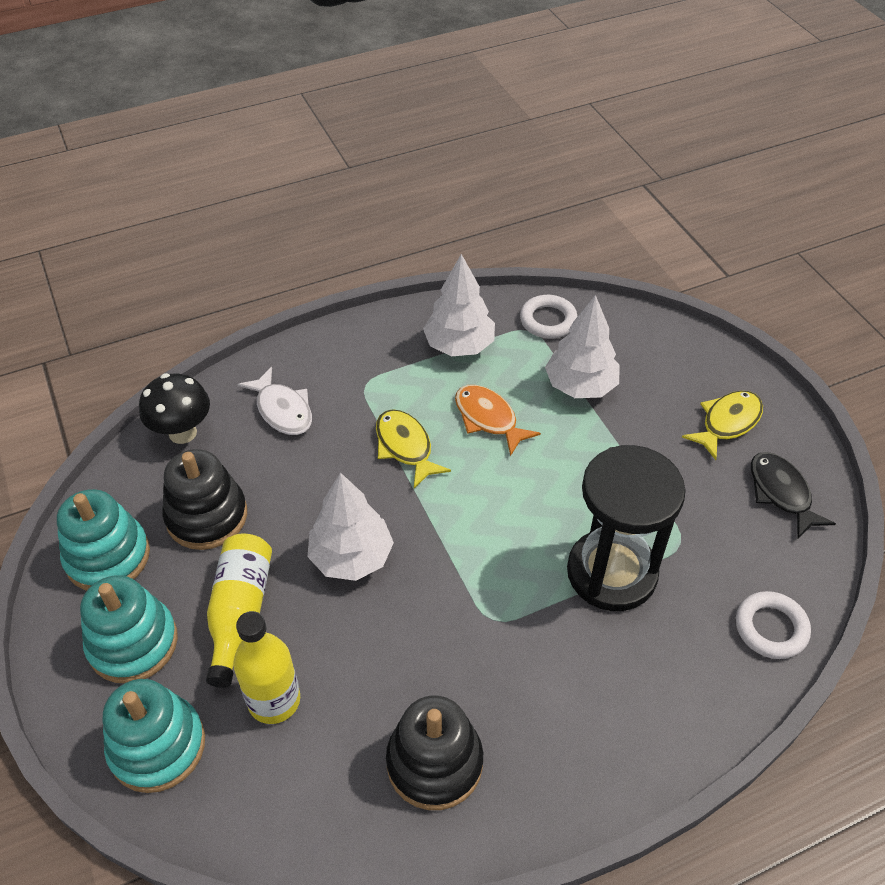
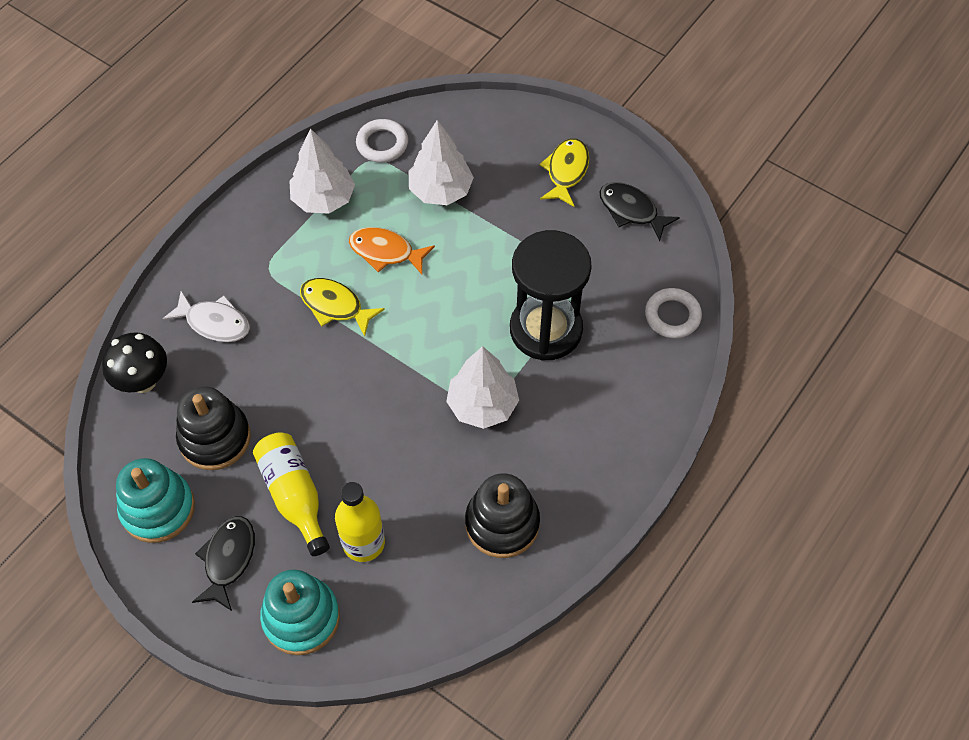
camera: 30 degrees left, 10 degrees up
(133, 643) = (228, 559): turquoise stacking toy -> black fish
(351, 557) = (350, 412): white tree -> white tree (482, 405)

